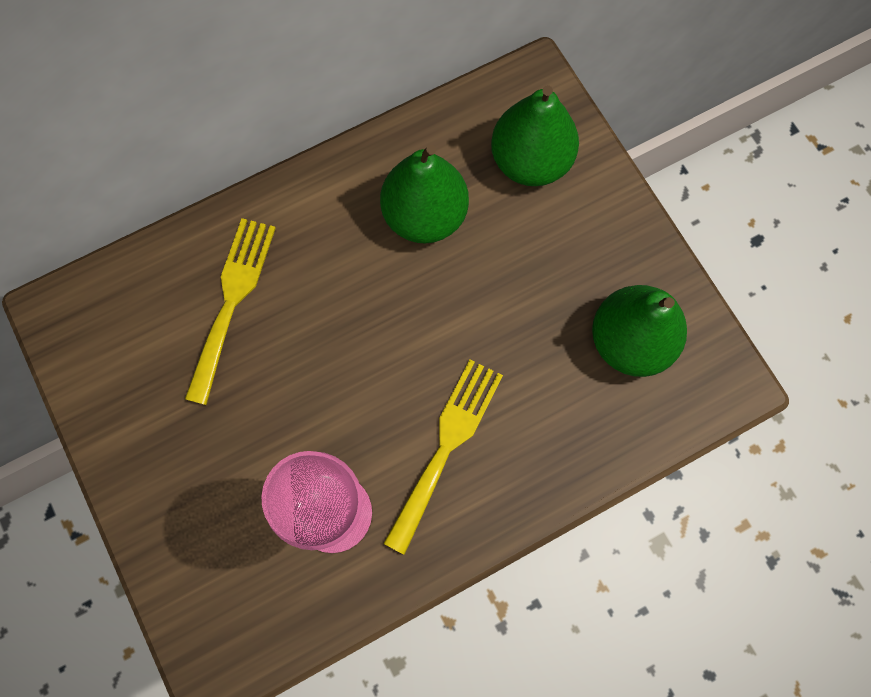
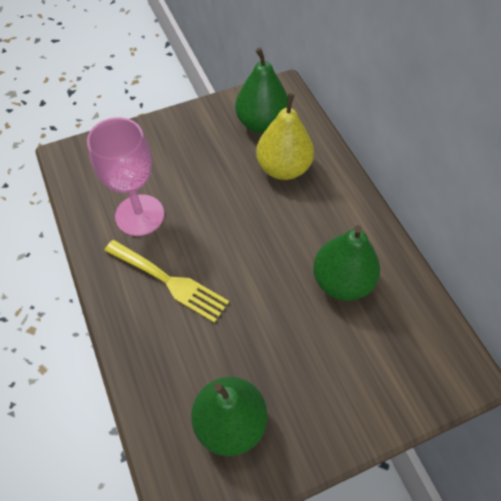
camera: 95 degrees right, 15 degrees down
(232, 301) = (283, 168): yellow fork -> yellow pear
(530, 161) = (390, 362): green pear -> green pear (262, 123)

